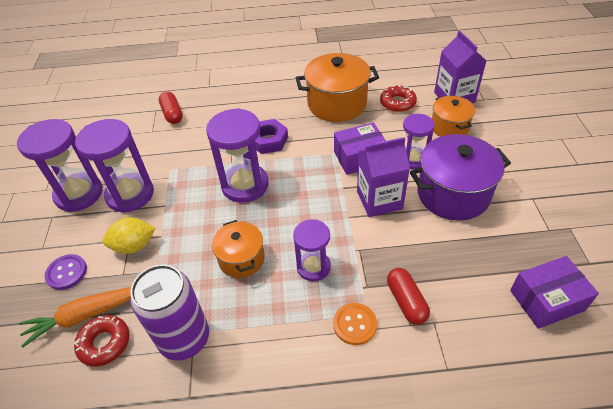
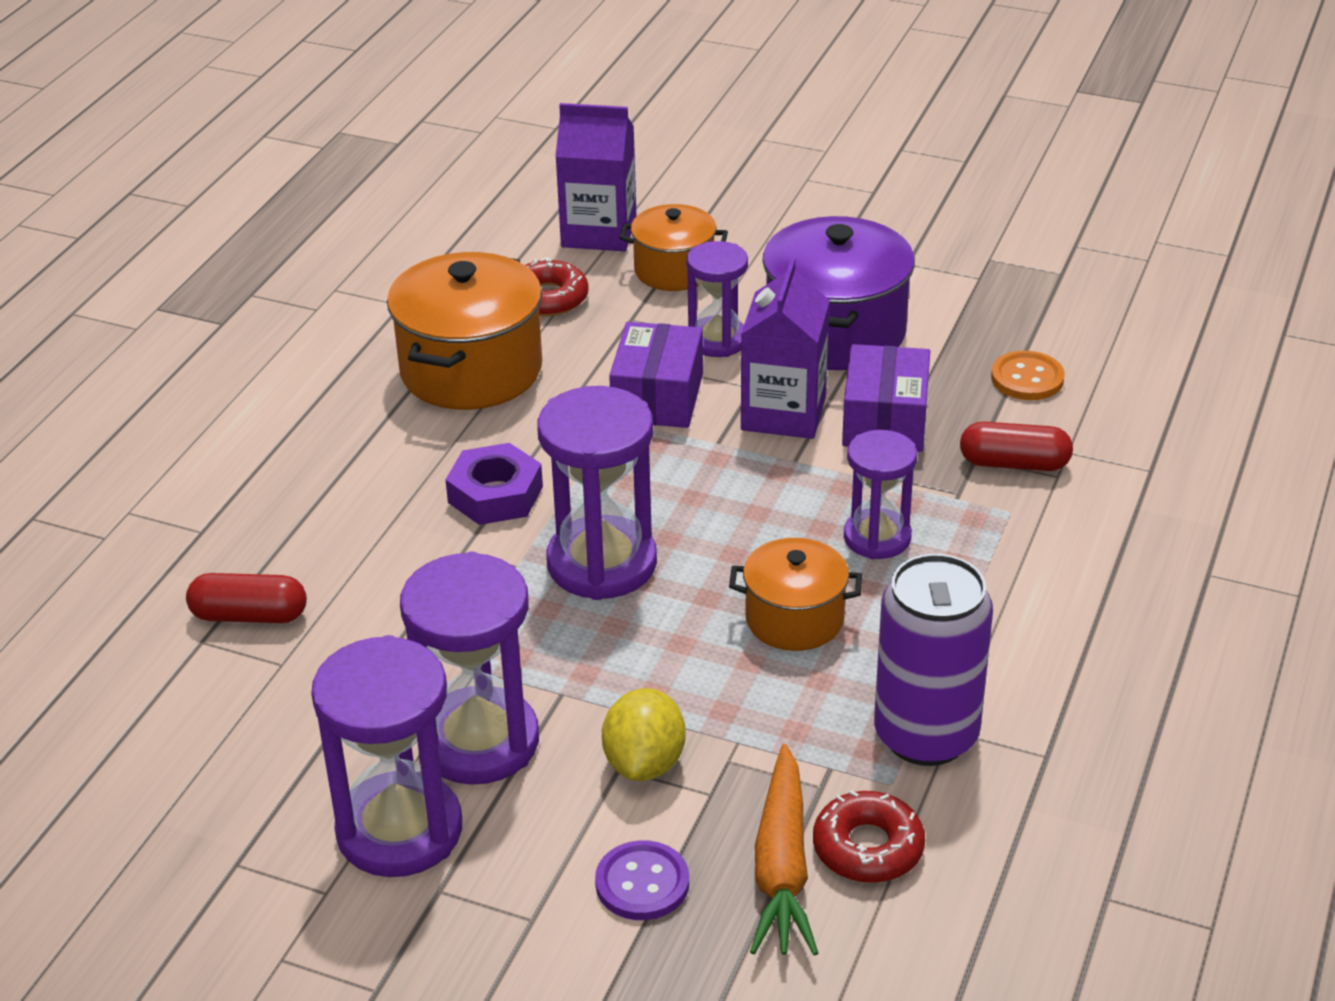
camera: 65 degrees left, 10 degrees down
(354, 324) = (1022, 530): orange button -> orange button (1027, 378)
(546, 300) = (1097, 337): purple box -> purple box (885, 421)

